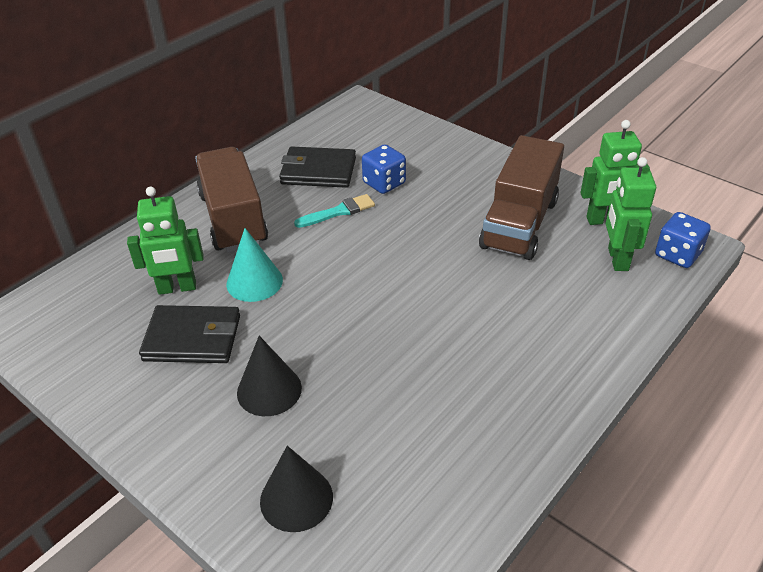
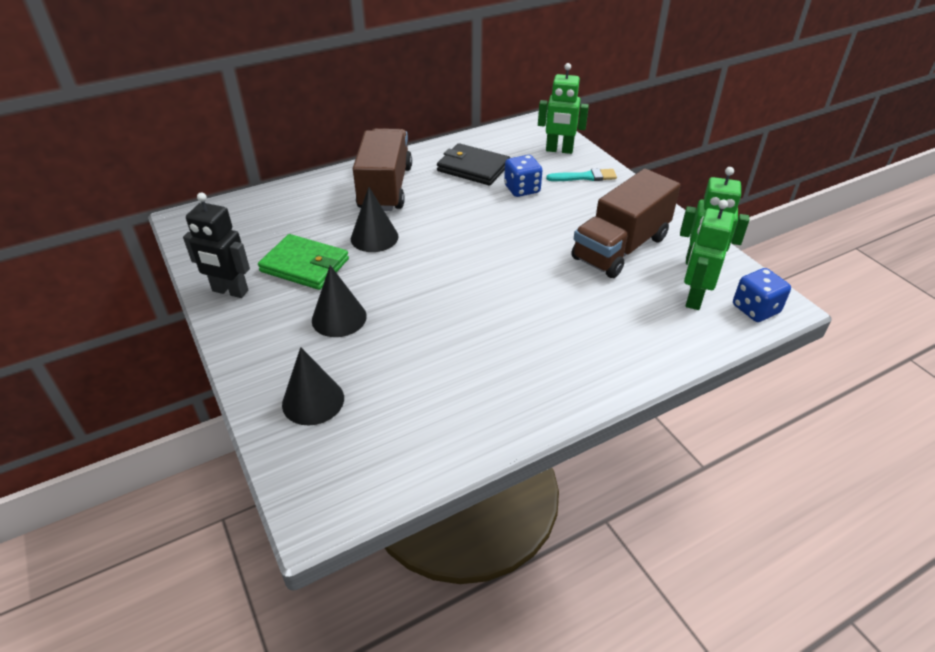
camera: 20 degrees right, 0 degrees up
(119, 396) = (230, 291): none -> black robot
(177, 288) = (314, 227): green robot -> green robot (559, 150)
(192, 338) = (305, 265): black wallet -> green wallet
(254, 282) = (374, 237): turquoise cone -> black cone
(338, 212) = (471, 202): turquoise brush -> turquoise brush (585, 177)

